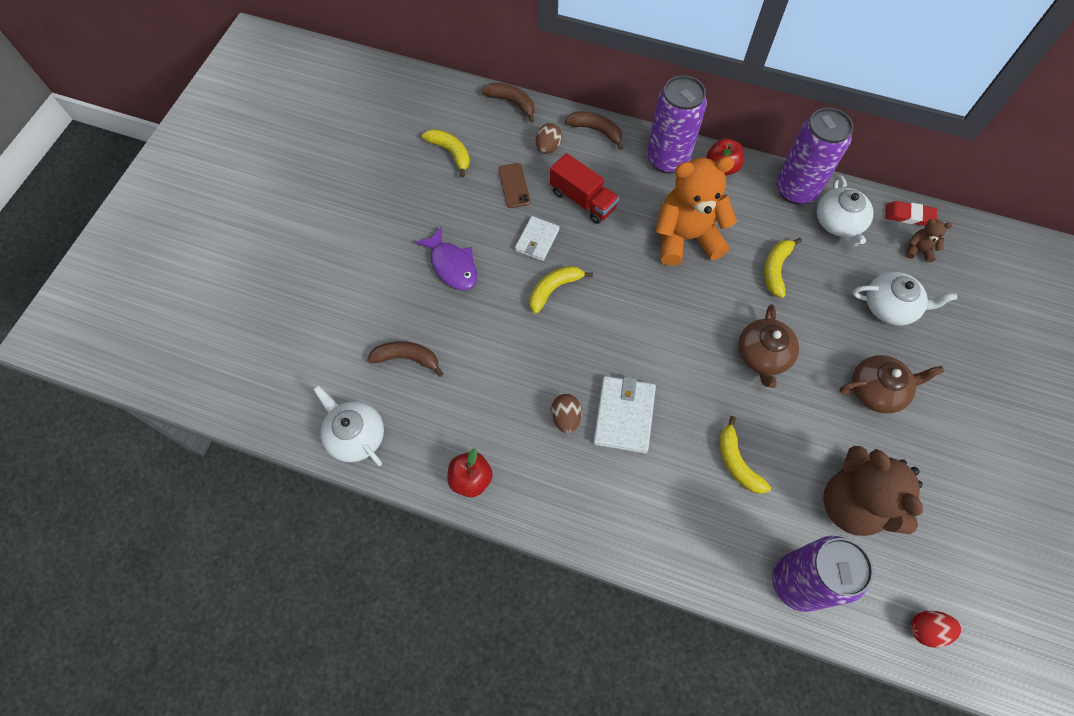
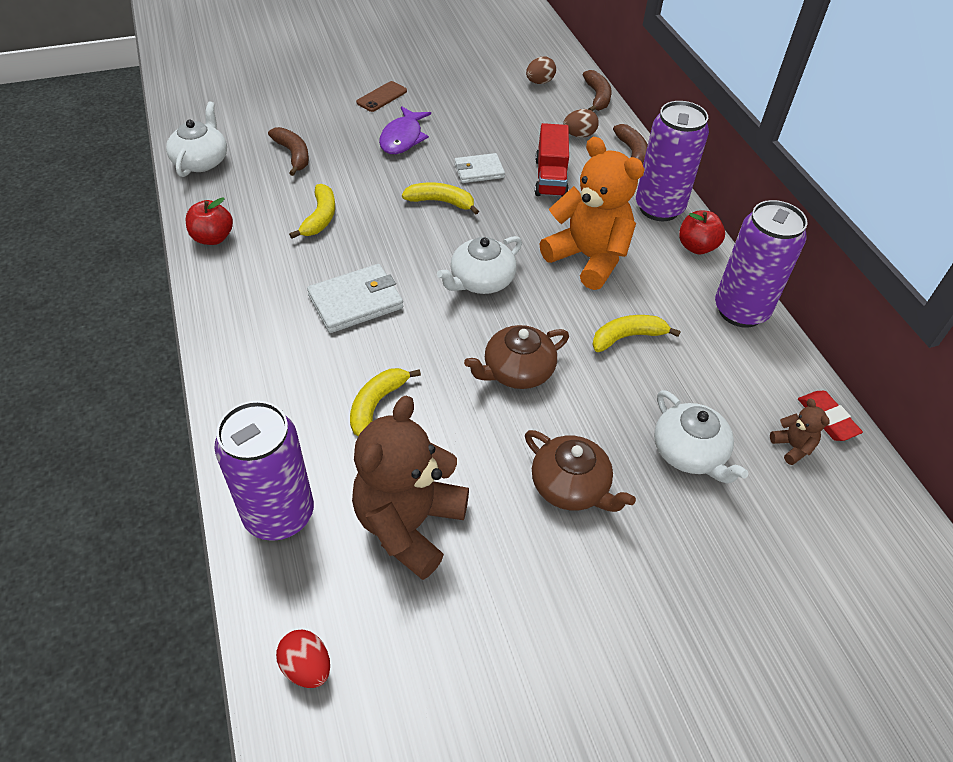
camera: 50 degrees right, 15 degrees down
(451, 153) = (508, 89): yellow banana -> yellow banana (320, 218)
(514, 185) = (517, 134): brown phone -> brown phone (382, 97)
(565, 418) = (319, 266): brown egg -> brown egg (539, 82)
(838, 223) = (743, 362): white teapot -> white teapot (481, 281)

